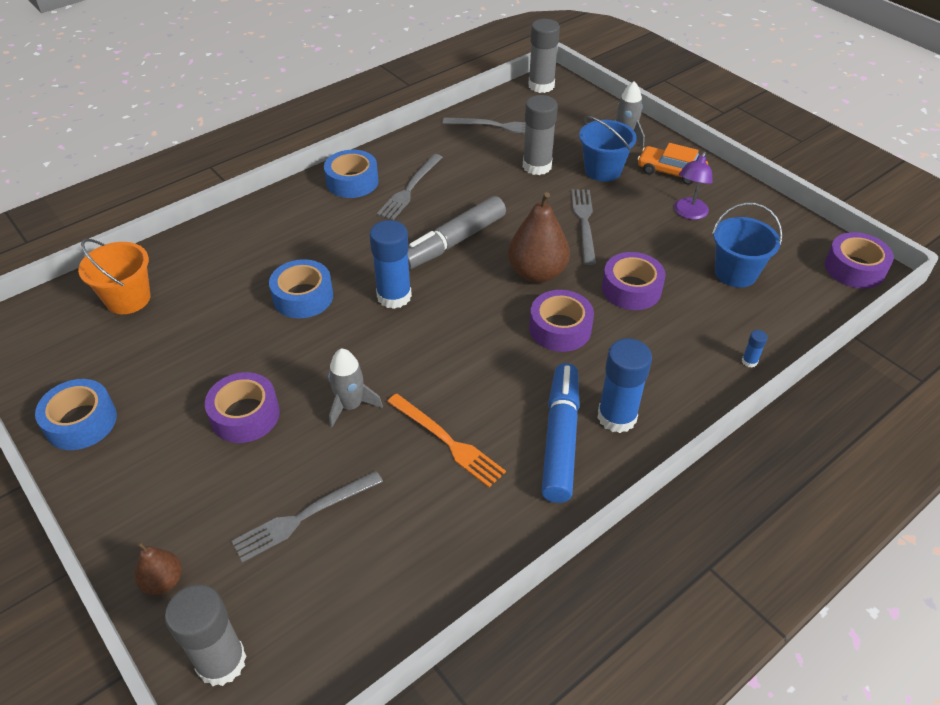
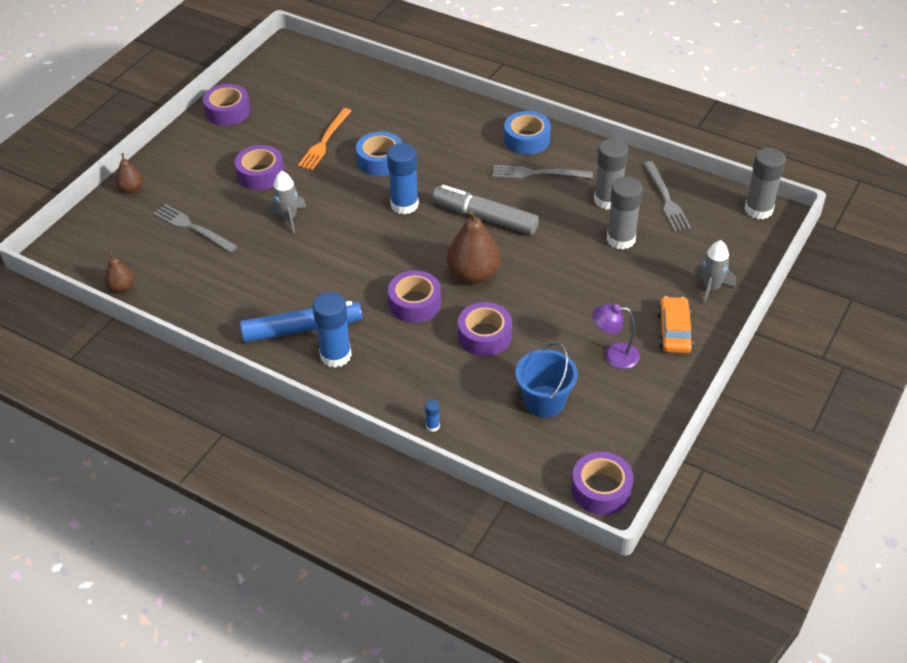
camera: 70 degrees right, 0 degrees up
(81, 422) = (228, 111): blue tape -> purple tape
(128, 299) = (337, 85): orange bucket -> none
(221, 662) = (90, 230): grey glue stick -> grey glue stick (607, 200)
(382, 637) = (122, 287): none -> brown pear
(447, 441) = (276, 273): orange fork -> orange fork (325, 141)
(584, 223) = (556, 288): grey fork -> none
(603, 170) = (644, 283): blue bucket -> none

